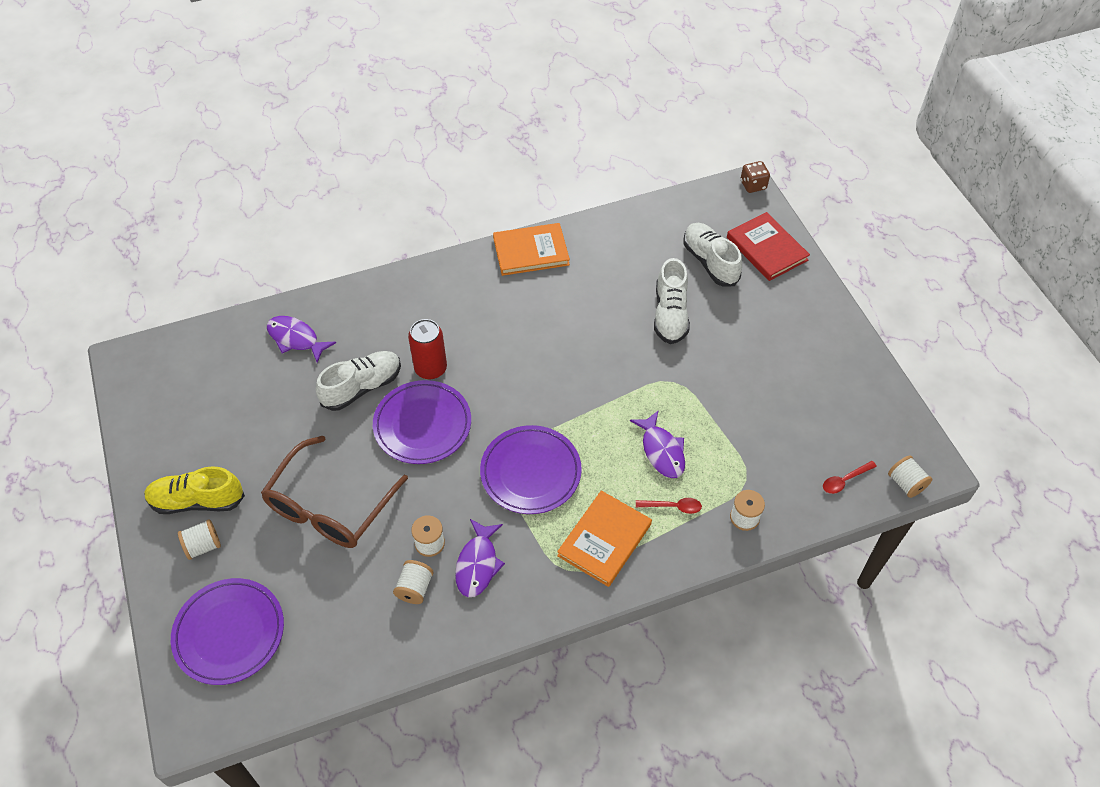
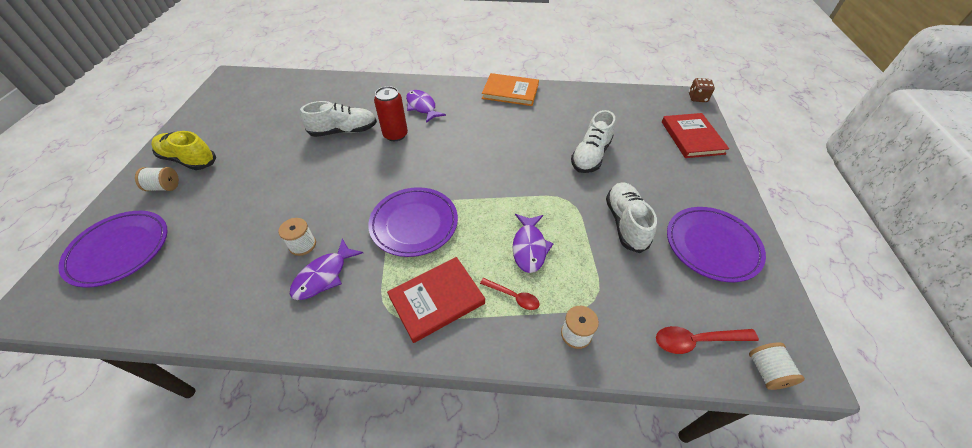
camera: 25 degrees right, 5 degrees down
(296, 339) = (328, 94): purple fish -> purple fish (422, 107)
(330, 505) = (262, 193): brown glasses -> none
(415, 588) = (264, 274): white spool -> none
(422, 425) = (363, 165): purple plate -> purple plate (711, 246)
(604, 540) = (437, 300): orange book -> red book
(710, 262) = (640, 133): white shoe -> white shoe (625, 223)
(844, 480) = (696, 341): red spoon -> red spoon, size x1.51

